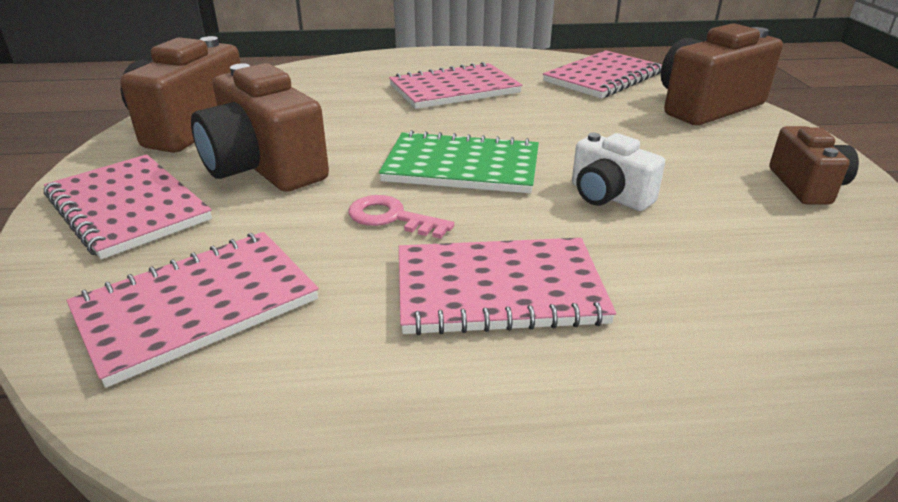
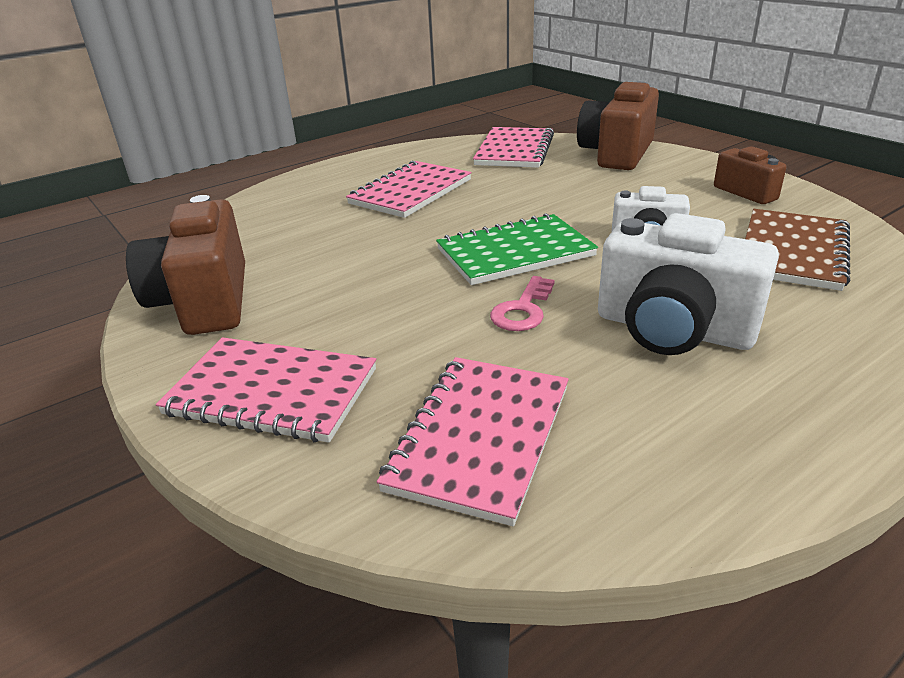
camera: 30 degrees left, 0 degrees up
(264, 167) = (348, 310): brown camera -> none
(391, 218) = (523, 310): pink key -> pink key turned 60 degrees counterclockwise
(498, 289) = (673, 329): pink notebook -> white camera
(761, 265) = (792, 252): none -> brown notebook

